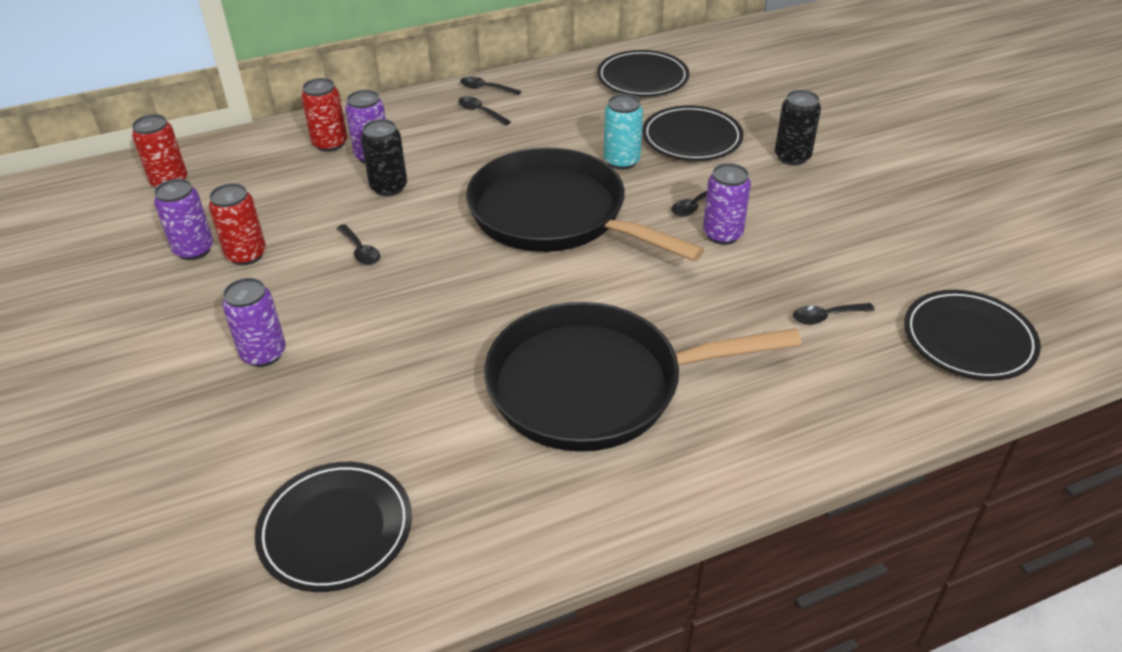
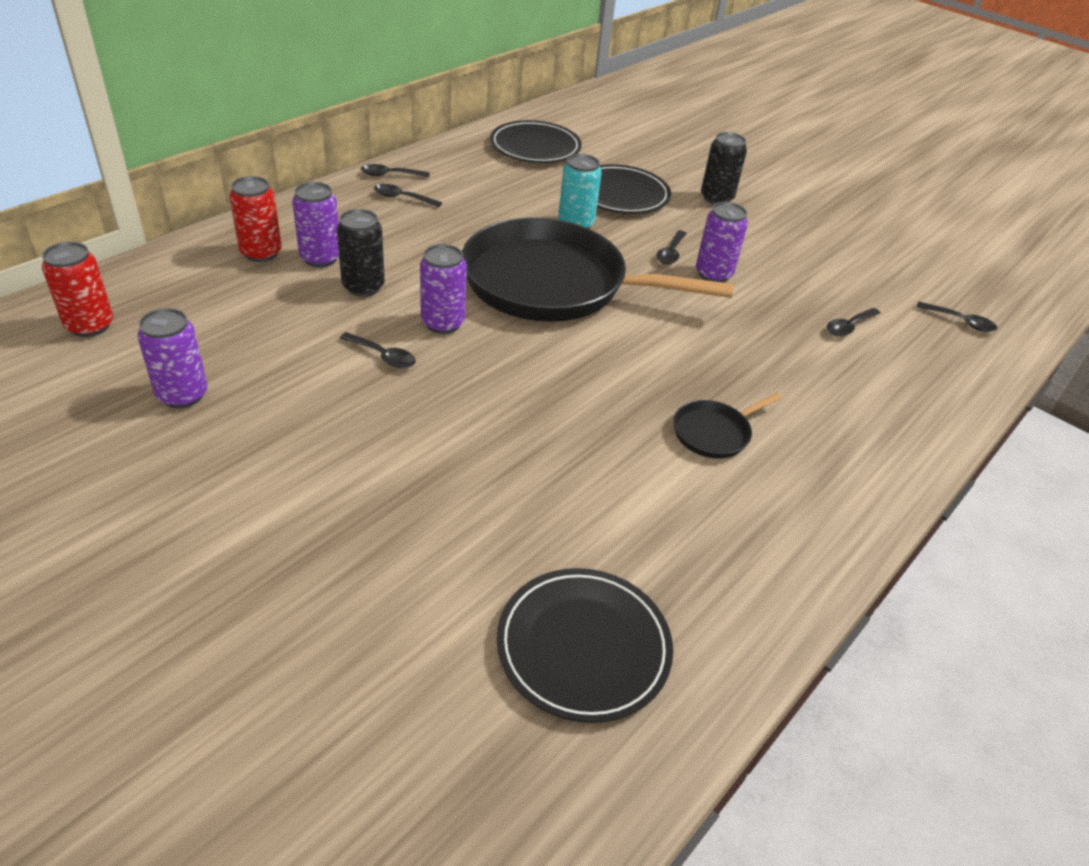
camera: 30 degrees left, 0 degrees up
(246, 255) = (253, 387): red can -> none
(263, 354) = (358, 488): purple can -> purple can (443, 323)
(594, 386) = (714, 433): black pan -> black pan, size x0.40
(968, 339) = (960, 322): black plate -> black spoon

